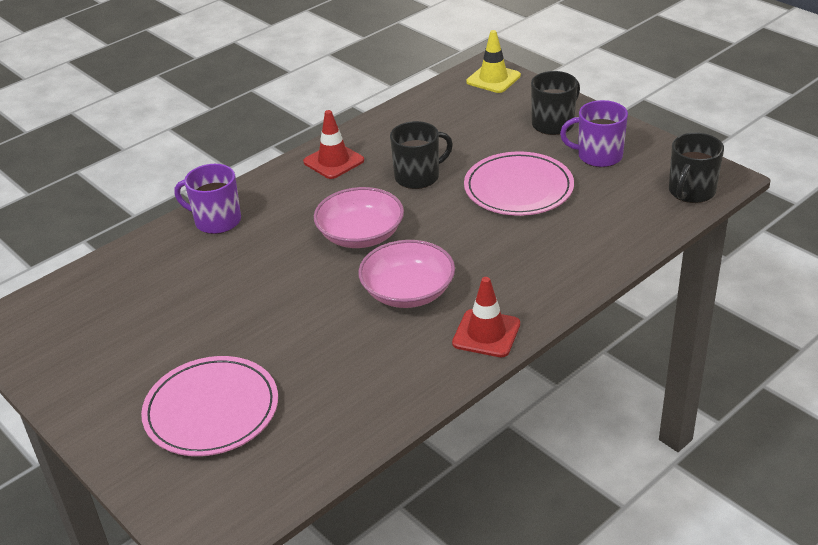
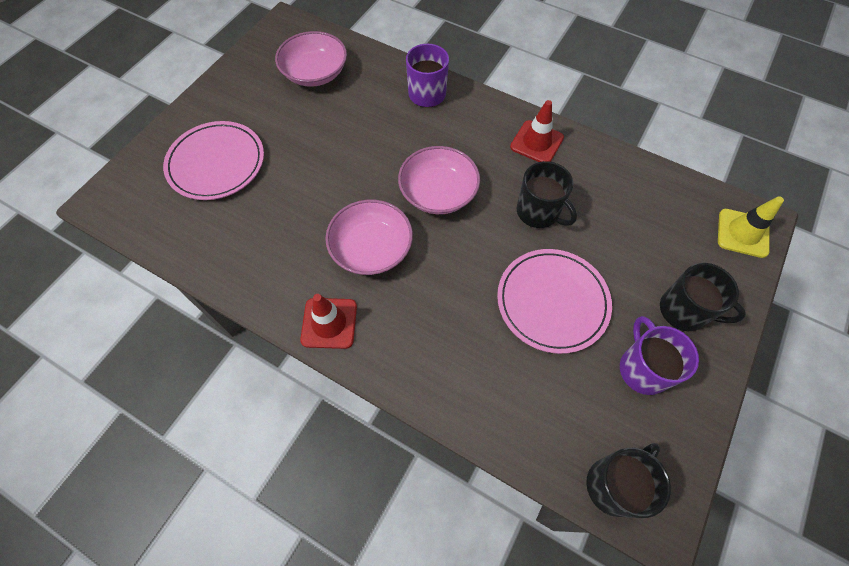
camera: 70 degrees right, 25 degrees up
(117, 305) = (315, 73): none -> pink bowl
(691, 191) = (614, 484): black mug -> black mug turned 120 degrees clockwise

